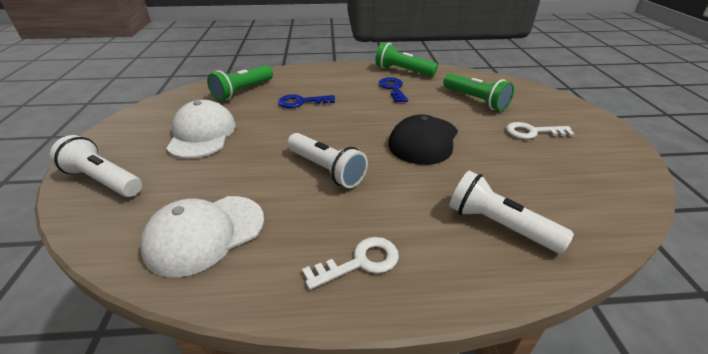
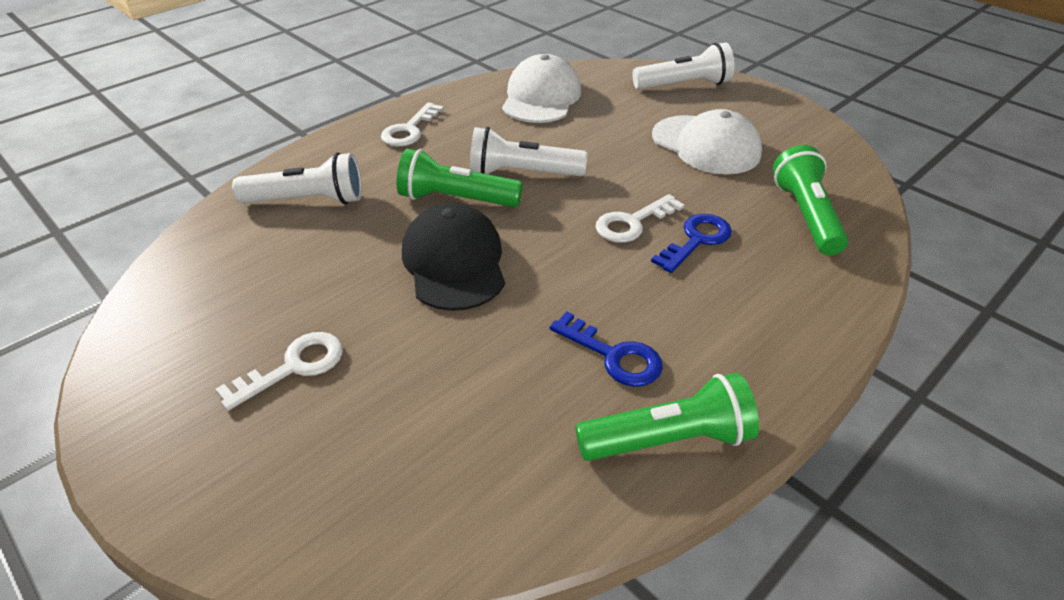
camera: 140 degrees right, 5 degrees up
(314, 119) = (632, 223): none -> white key
(475, 100) = (433, 410): green flashlight -> green flashlight (456, 199)

